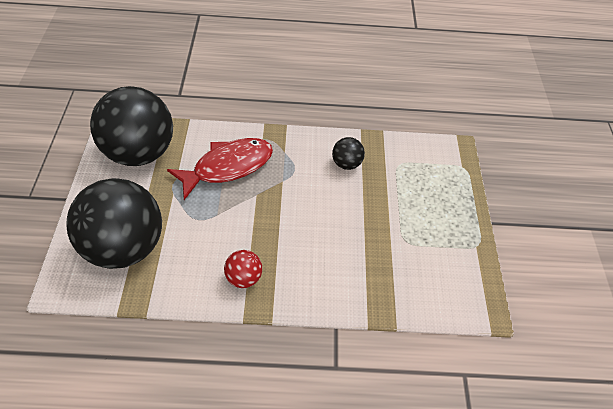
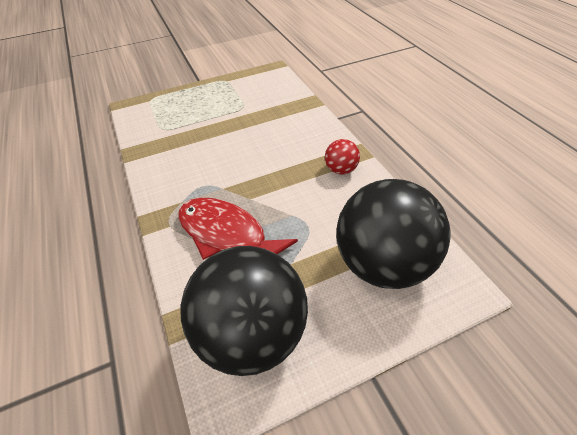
camera: 110 degrees left, 5 degrees down
(346, 164) = (177, 156): black ball -> none

